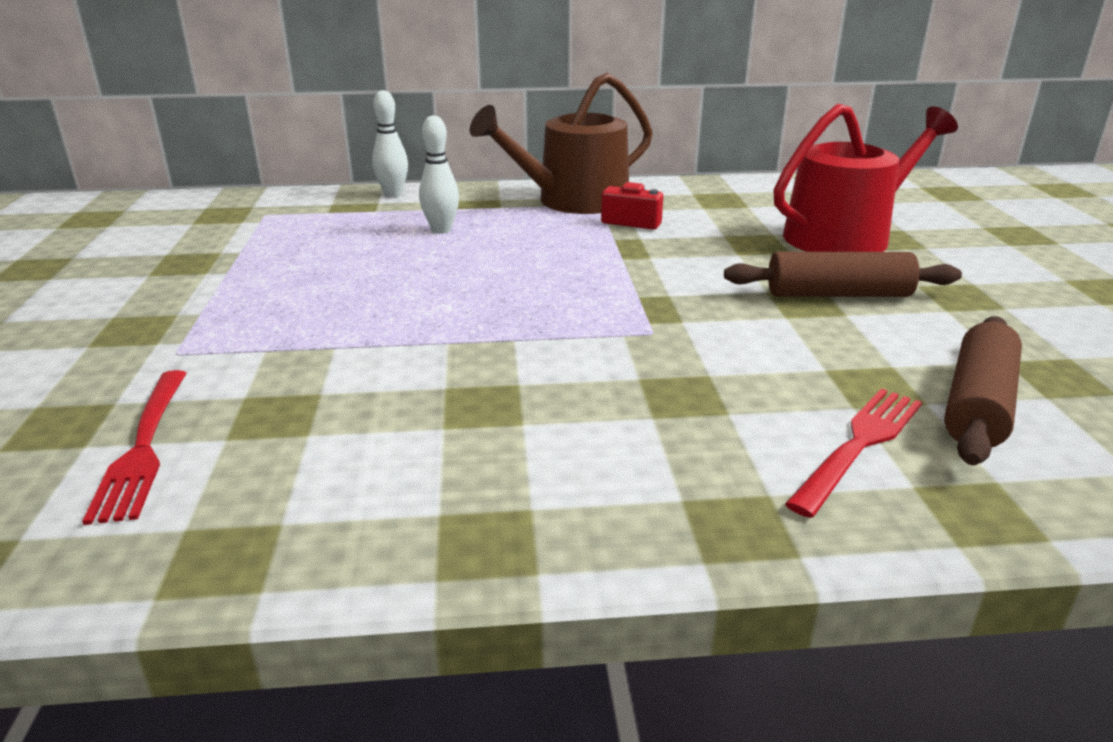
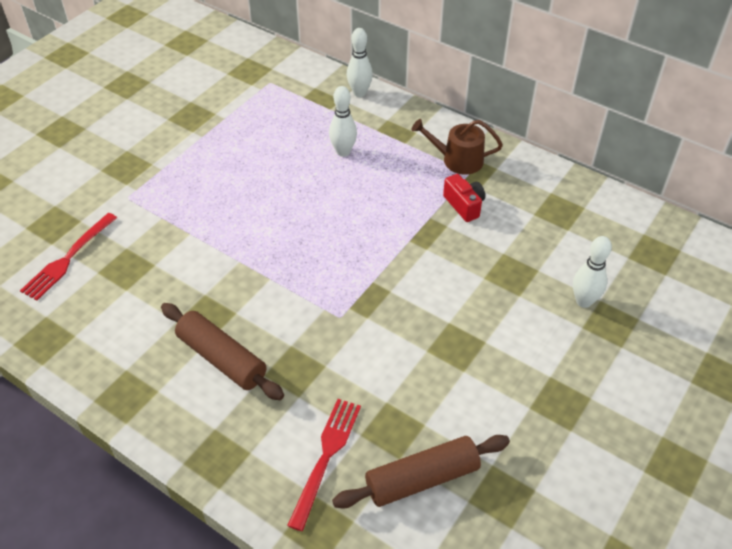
camera: 40 degrees right, 20 degrees up
(573, 201) = (457, 160): brown watering can -> brown watering can, size x0.56
(838, 294) = (485, 352): brown rolling pin -> brown rolling pin (222, 358)
(845, 236) = (583, 301): red watering can -> white bowling pin
(859, 445) = (326, 457): red fork -> red fork turned 60 degrees counterclockwise

